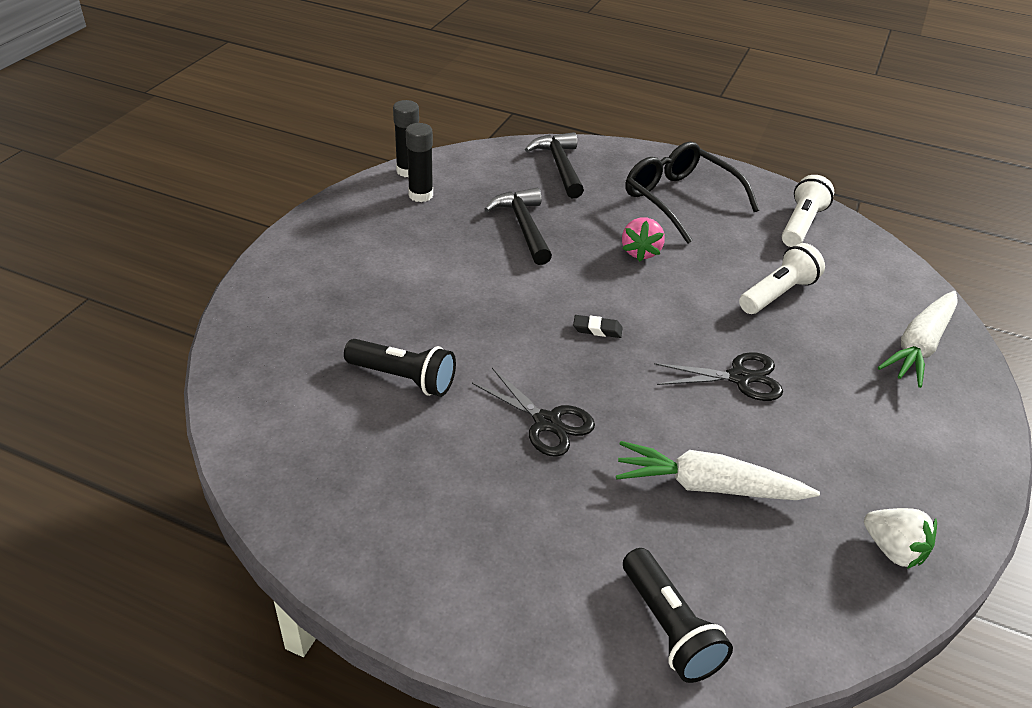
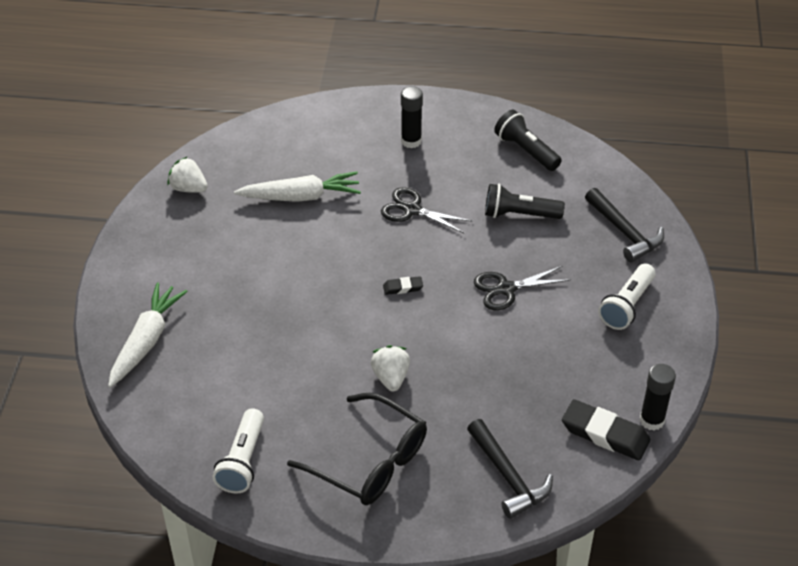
camera: 165 degrees right, 5 degrees up
(421, 195) = (618, 390): black glue stick -> black glue stick (411, 141)
(457, 172) = (605, 434): none -> black eraser
(523, 226) = (505, 378): black hammer -> black hammer (625, 232)
(640, 252) = (391, 377): pink strawberry -> white strawberry
(669, 628) = (311, 126): black flashlight -> black flashlight (526, 150)
(739, 378) = (288, 275): black scissors -> black scissors (506, 289)
(778, 294) = (263, 363): white flashlight -> white flashlight (626, 306)

